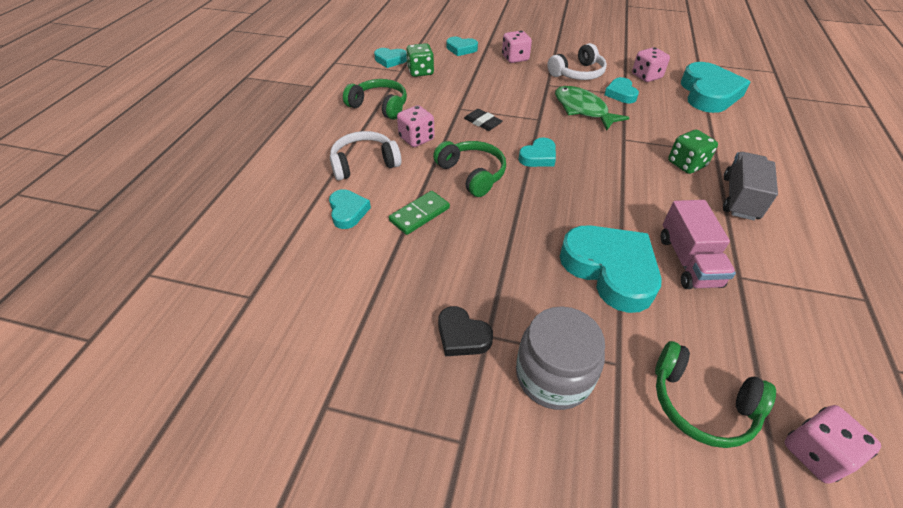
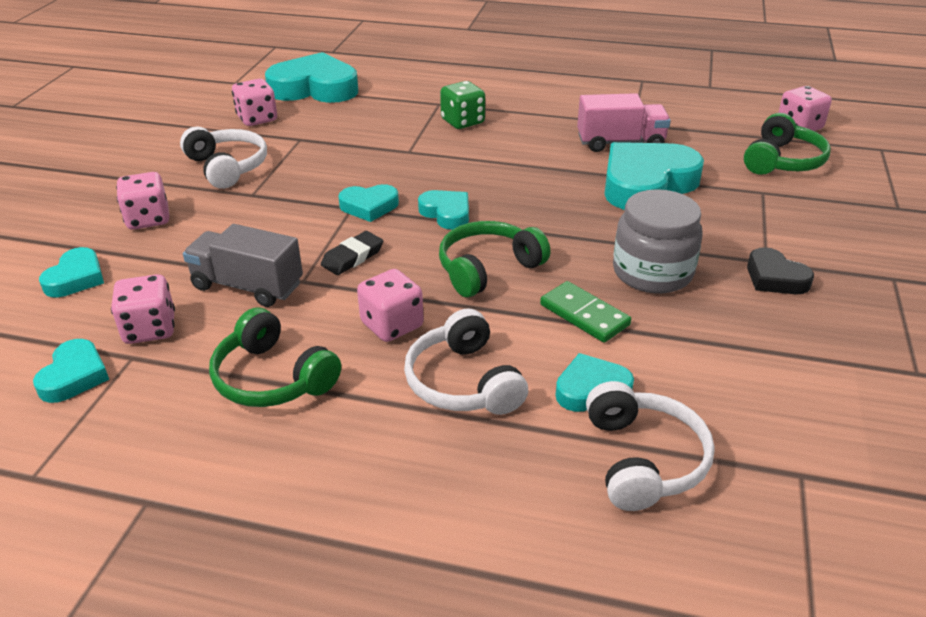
camera: 90 degrees left, 10 degrees down
(286, 227) = (643, 459): none -> white headphones
(379, 106) = (272, 378): green headphones -> green headphones turned 75 degrees counterclockwise
(420, 72) = (150, 329): green dice -> pink dice
(462, 336) = (775, 278): black heart -> black heart turned 105 degrees clockwise
(553, 375) = (794, 225): grey jar -> grey jar (652, 272)
(582, 109) = (333, 172): green fish -> none
(620, 94) = (298, 141): turquoise heart -> turquoise heart (369, 206)
(740, 198) = (520, 104): grey truck -> grey truck (247, 286)

